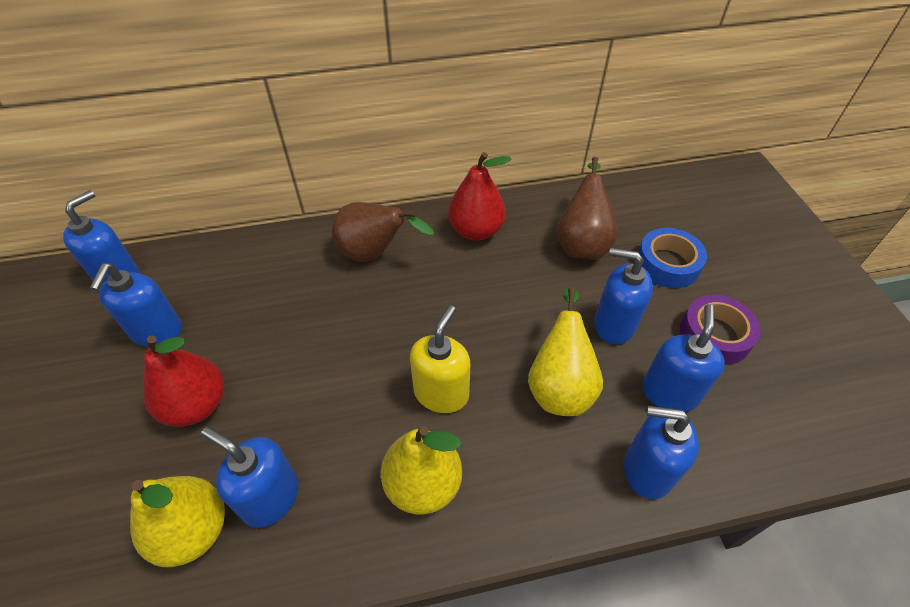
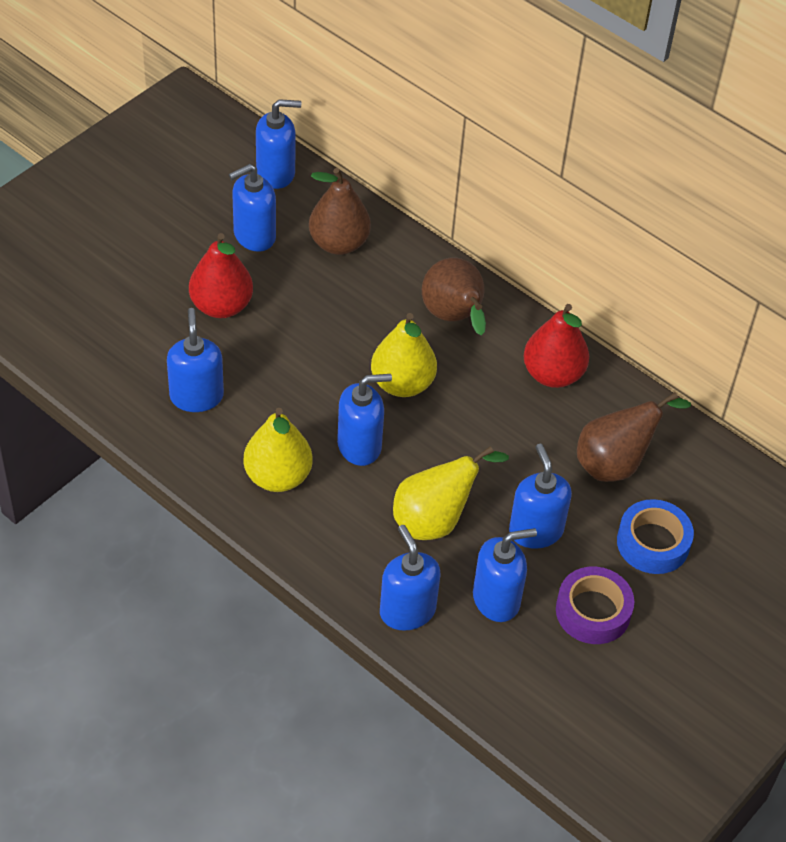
camera: 50 degrees right, 0 degrees up
(193, 531) = (143, 371): yellow pear -> yellow pear (402, 384)
(231, 279) = (339, 243): none -> brown pear
(441, 393) = (360, 445): yellow soap dispenser -> blue soap dispenser

